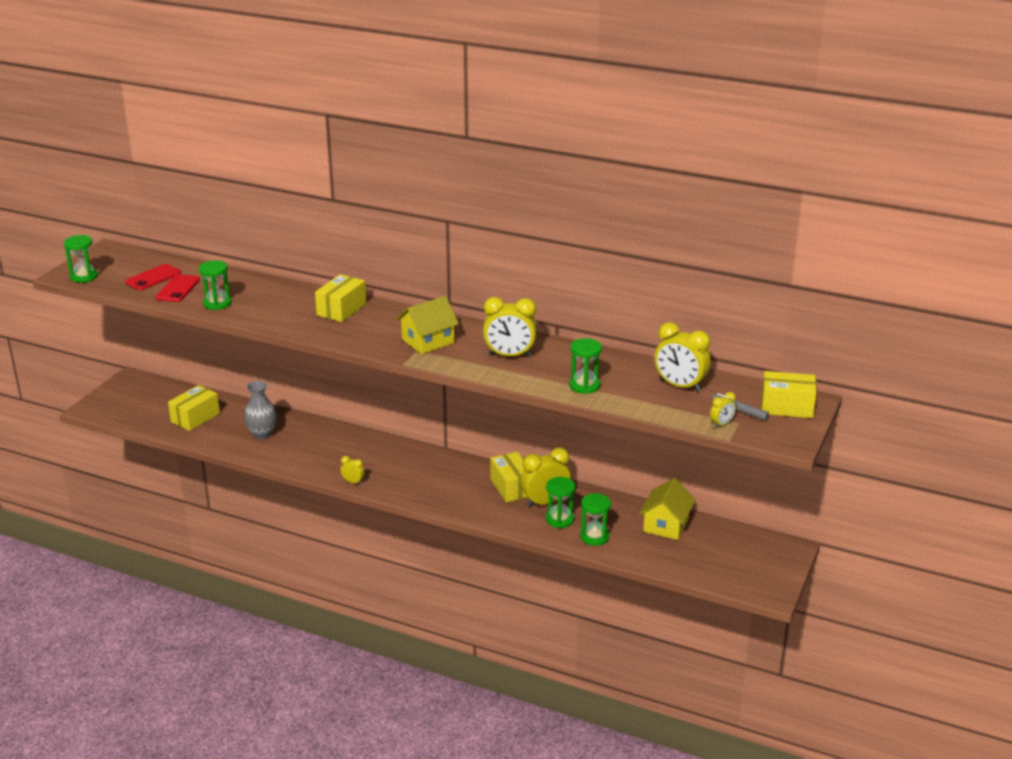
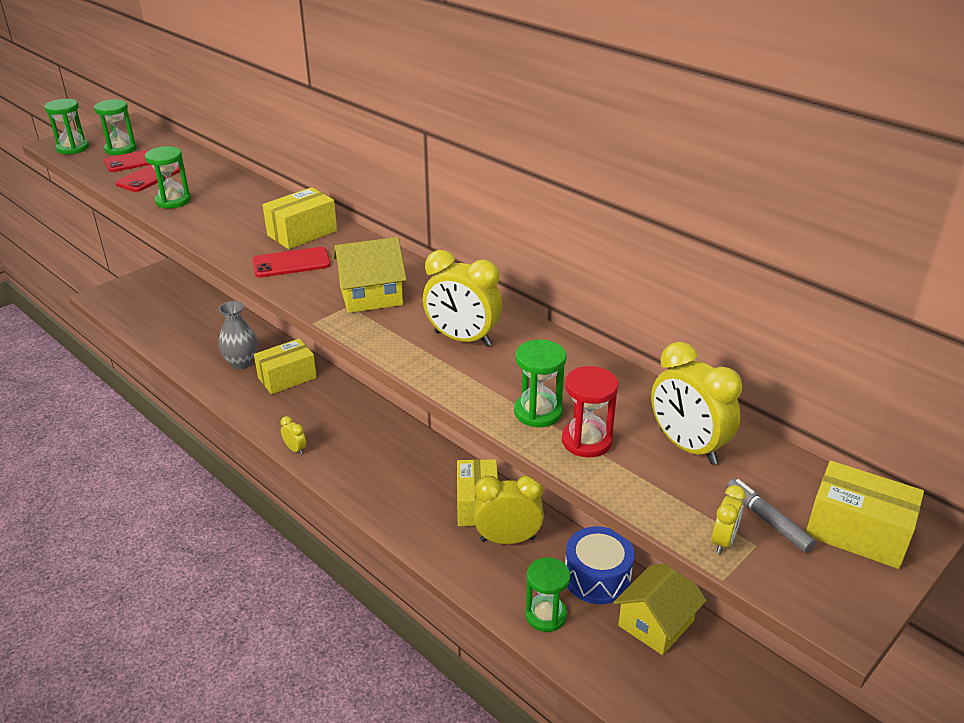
camera: 20 degrees right, 5 degrees up
(195, 418) = (189, 328): yellow box -> yellow box (287, 378)
(352, 330) = (291, 263): none -> red phone
(559, 519) = (513, 572): green hourglass -> green hourglass (121, 149)
(616, 510) = (597, 577): none -> blue drum
(622, 394) = (586, 441): none -> red hourglass
(721, 424) = (723, 541): yellow clock -> yellow clock turned 45 degrees counterclockwise

